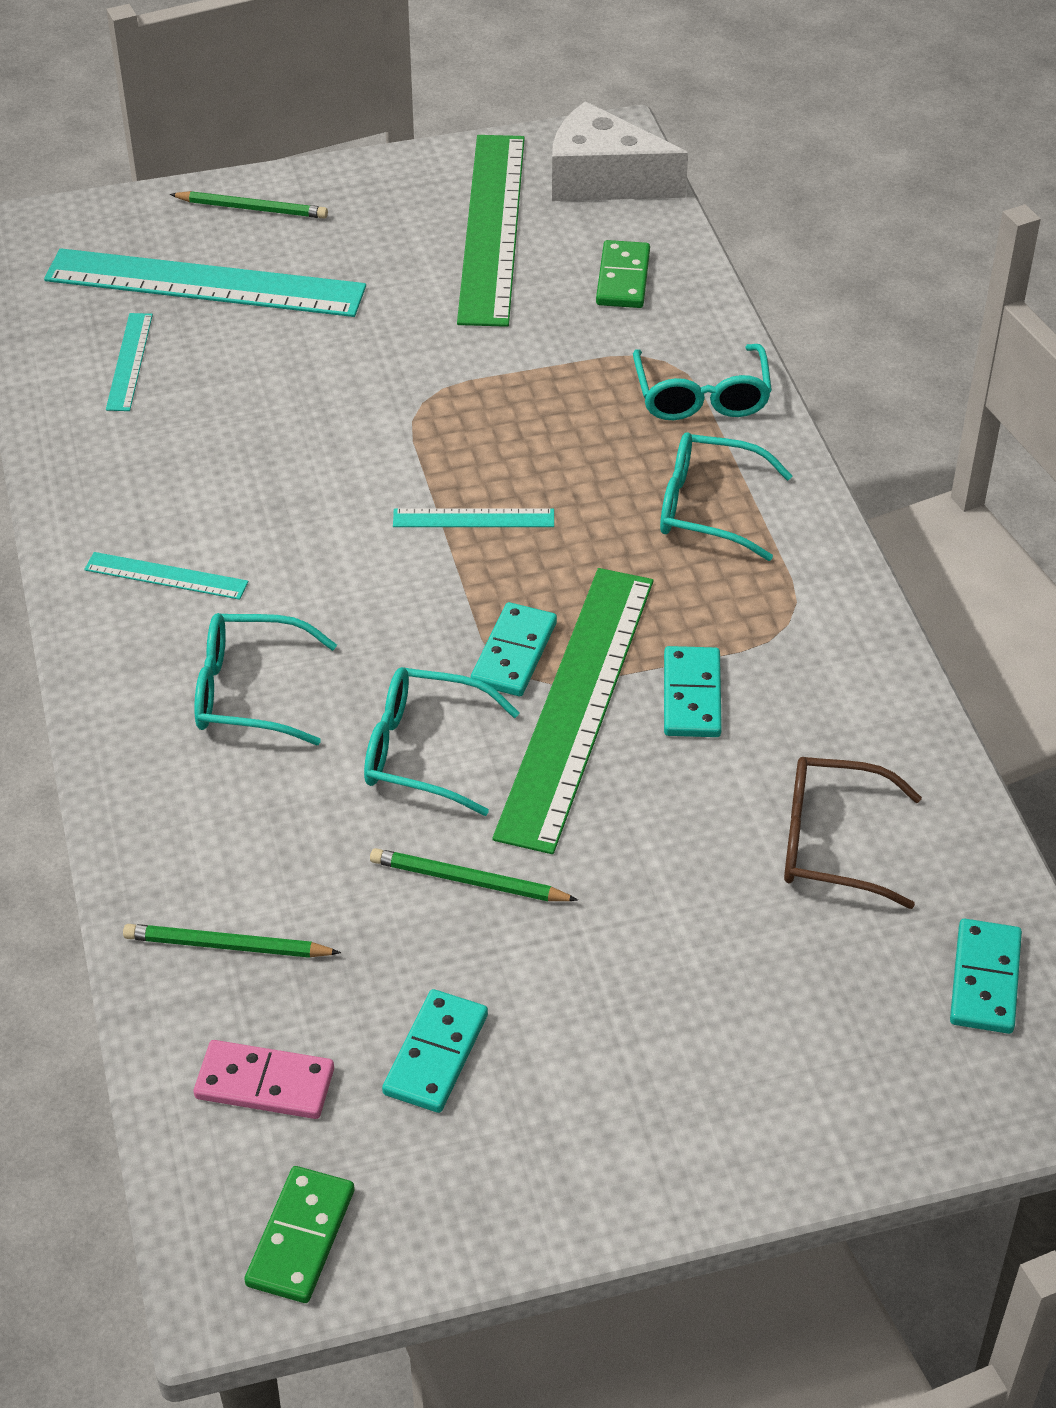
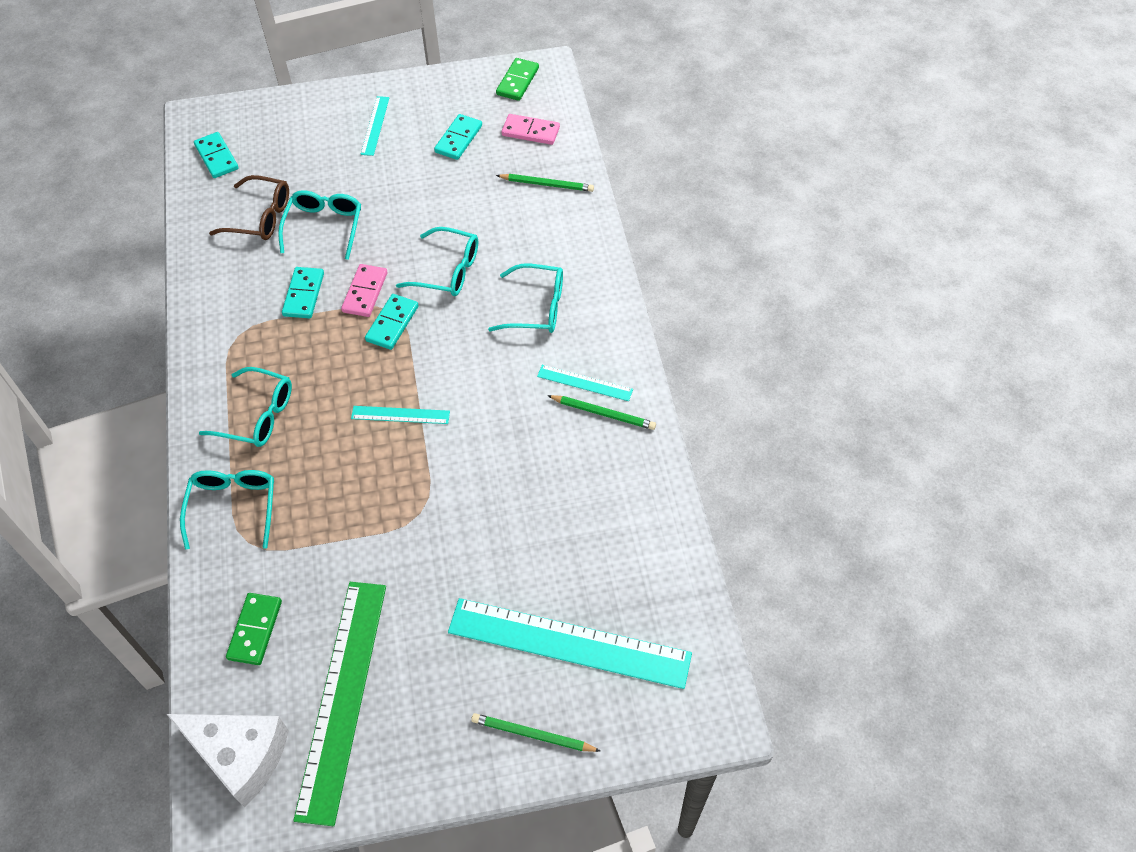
camera: 175 degrees left, 10 degrees up
(129, 361) = (620, 562): turquoise ruler -> turquoise ruler (375, 125)
(468, 881) = (434, 207): green pencil -> green pencil (603, 413)
(576, 705) = (365, 292): green ruler -> pink domino
(691, 829) = (324, 226): none -> turquoise glasses
(985, 980) = (216, 157): turquoise domino -> turquoise domino turned 45 degrees counterclockwise

